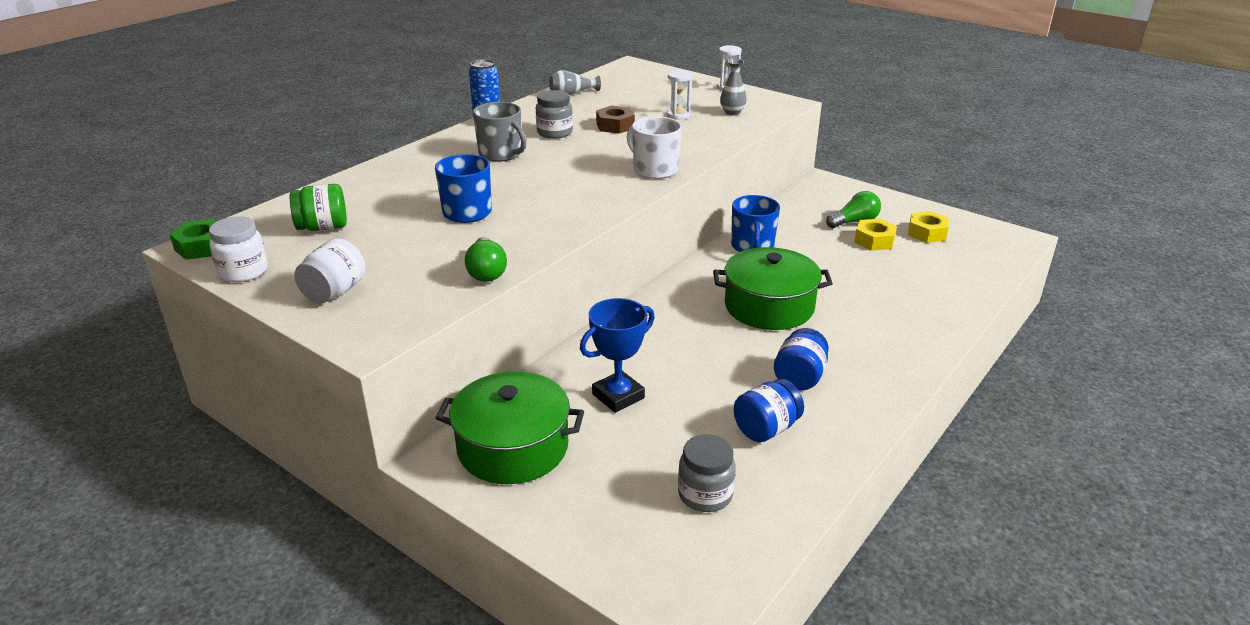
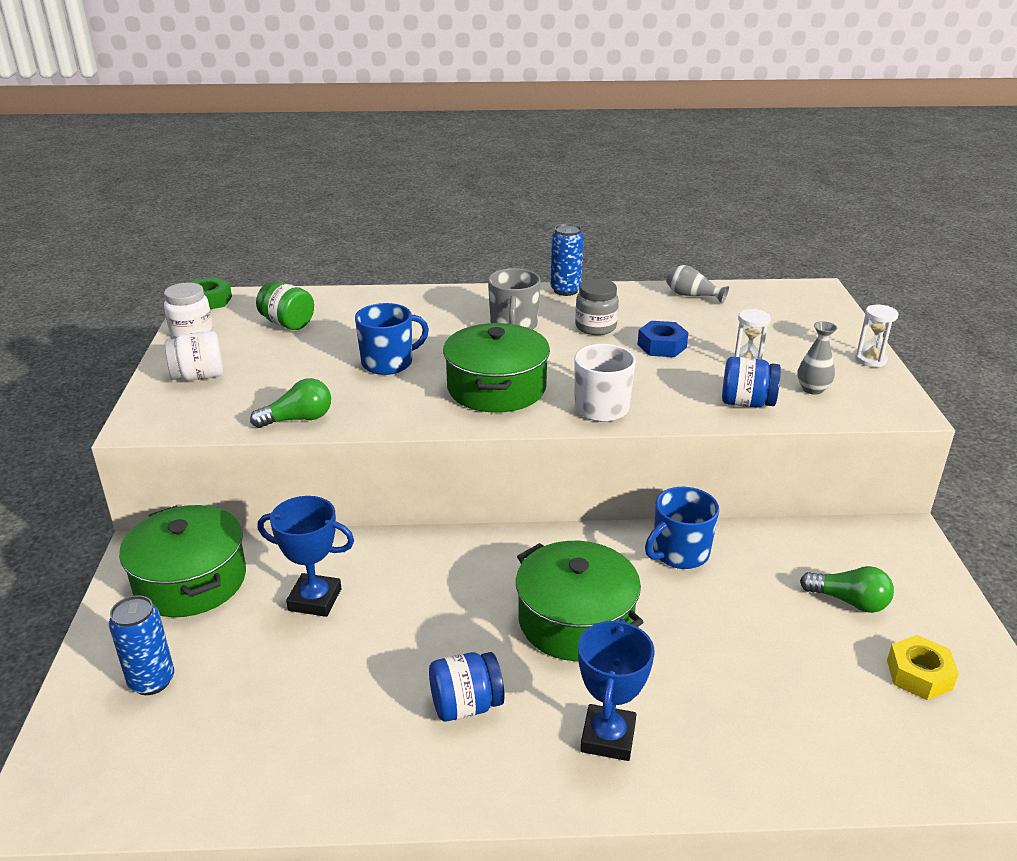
camera: 50 degrees right, 0 degrees up
(486, 272) = (298, 419): green light bulb -> green light bulb turned 150 degrees counterclockwise
(573, 190) = (496, 388): none -> green pot
(615, 126) = (661, 346): brown nut -> blue nut
(615, 508) = (152, 681): none -> blue can
(705, 495) = (212, 729): grey jar -> none
(766, 429) = (351, 723): blue jar -> blue jar (746, 403)
(874, 240) = (829, 637): yellow nut -> none
(878, 341) = (608, 737): none -> blue trophy

